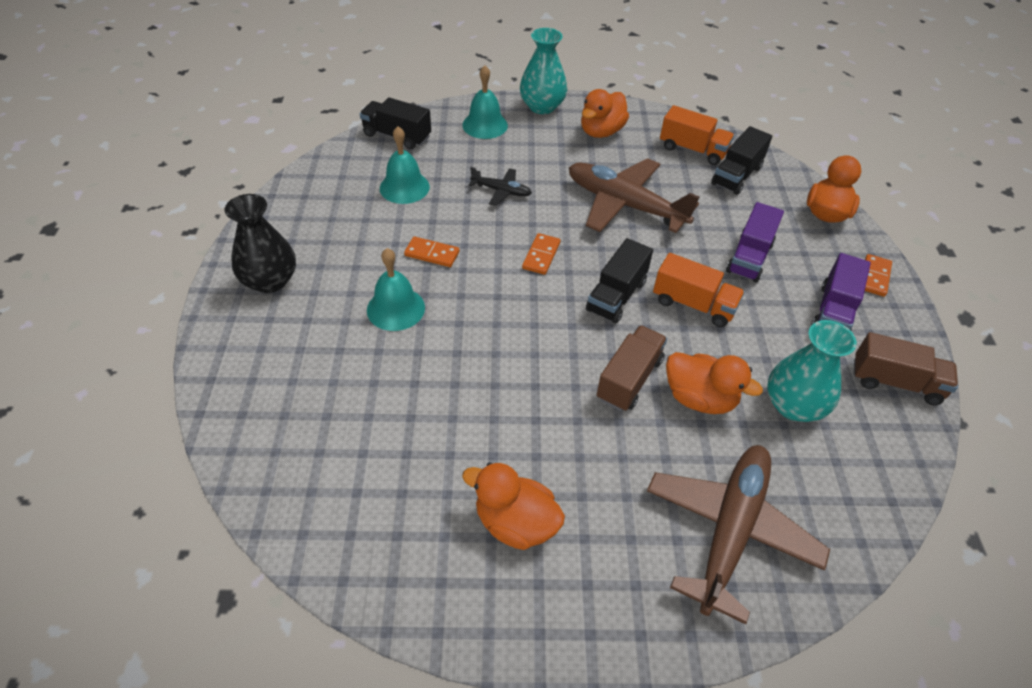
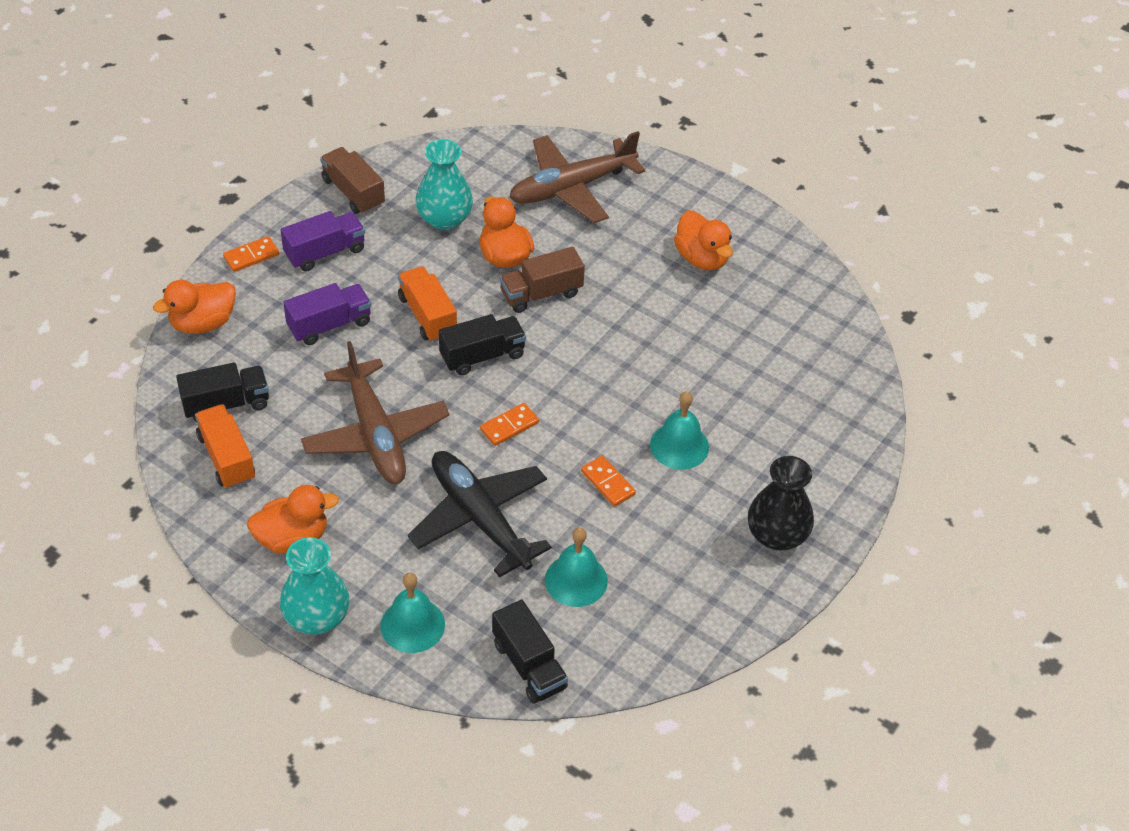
camera: 145 degrees left, 0 degrees up
(501, 191) = (480, 518): black plane -> black plane, size x2.11

